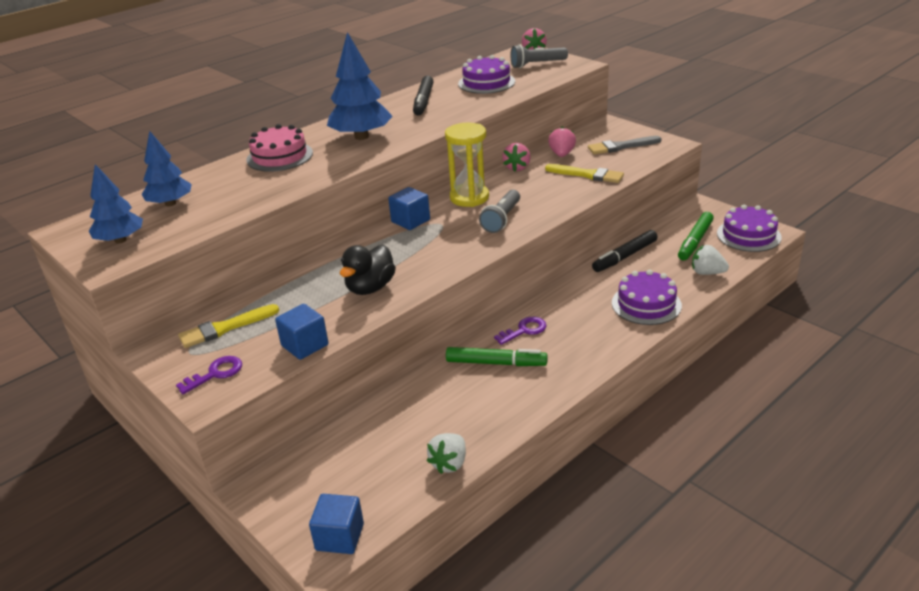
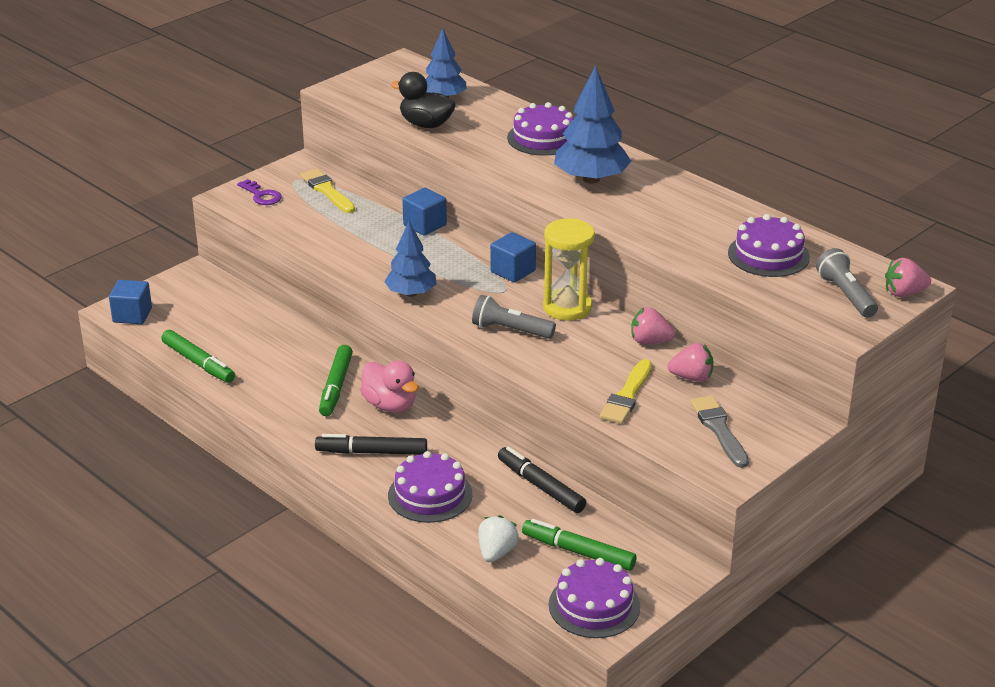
camera: 85 degrees right, 0 degrees up
(120, 240) = (378, 87): blue tree -> blue tree (411, 293)
(279, 156) = (543, 138): pink cake -> purple cake
(305, 345) = (291, 231): blue cube -> blue cube (425, 225)
(370, 288) = (378, 256): black duck -> black duck (426, 124)
(423, 101) = (700, 212): black marker -> black marker (371, 452)
(449, 463) = (198, 363): white strawberry -> green marker
(524, 330) = (390, 405): purple key -> pink duck

